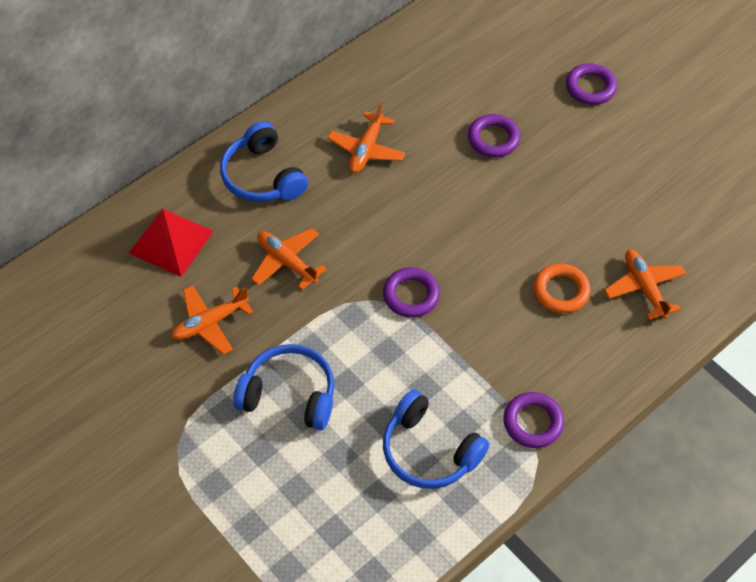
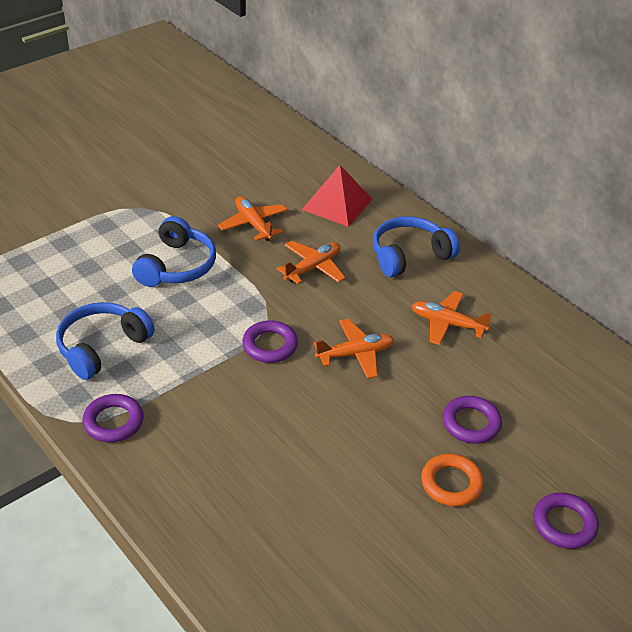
camera: 90 degrees right, 15 degrees down
(561, 291) = (264, 461): orange ring -> orange ring (451, 483)
(644, 288) = (262, 538): orange plane -> orange plane (355, 354)

